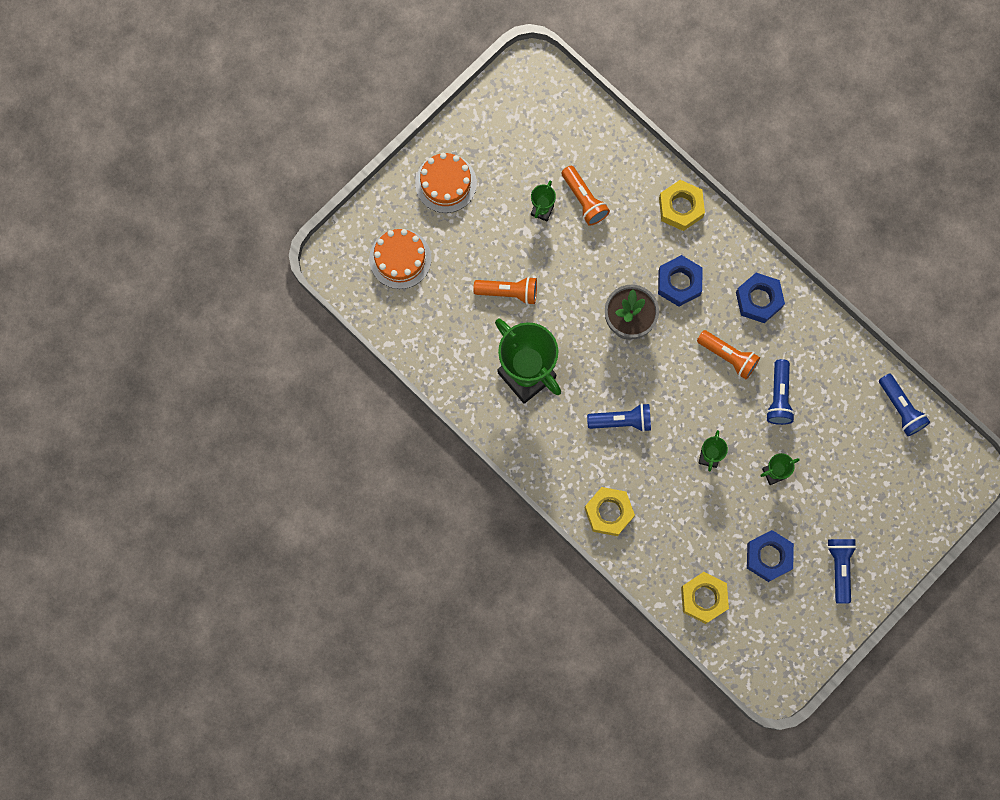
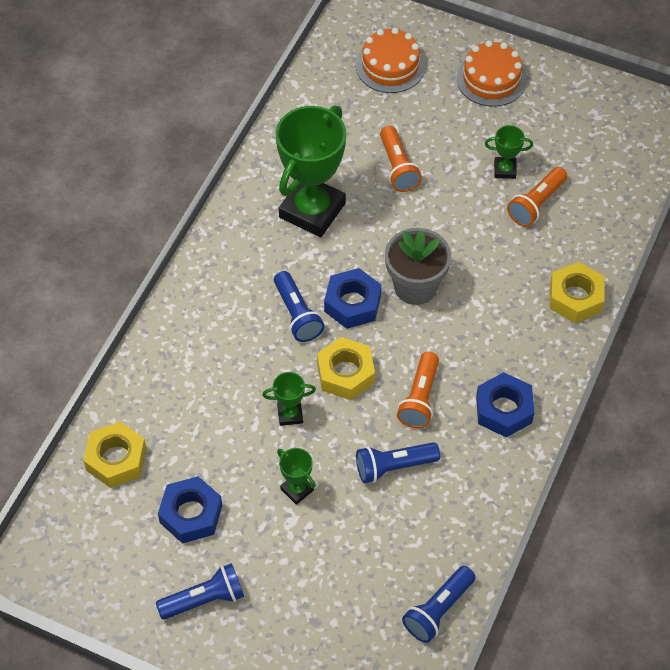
camera: 70 degrees right, 20 degrees down
(609, 512) = (185, 333): yellow nut -> yellow nut (345, 373)
(679, 283) = (485, 322): blue nut -> blue nut (352, 303)

